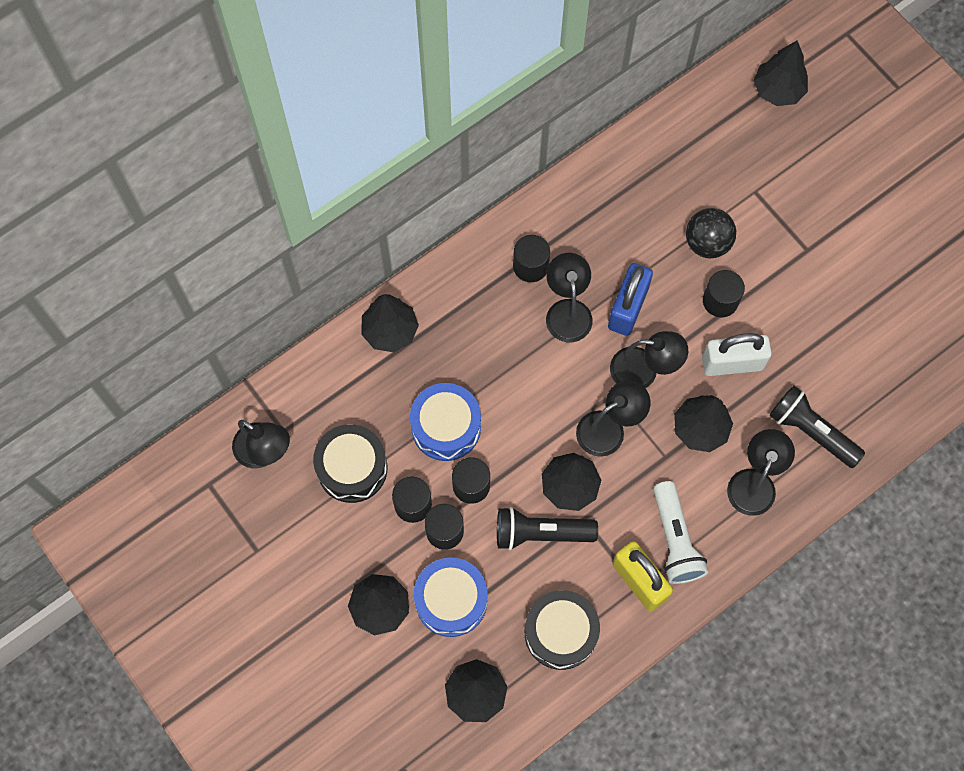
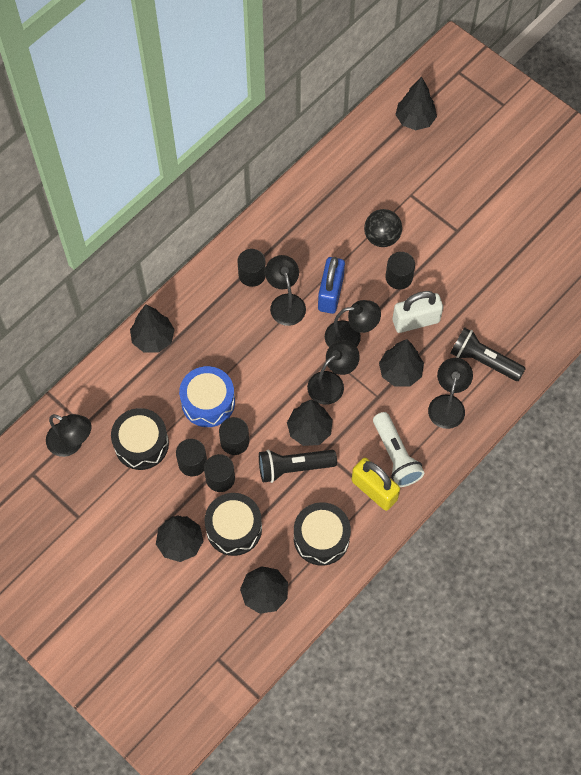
camera: 10 degrees left, 5 degrees down
(451, 600) = (234, 528): blue drum -> black drum

